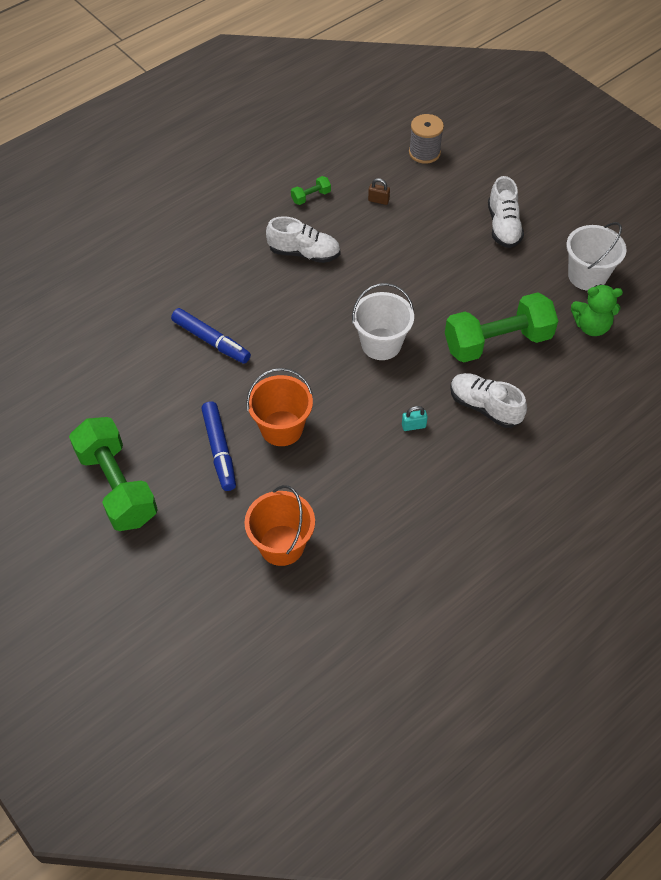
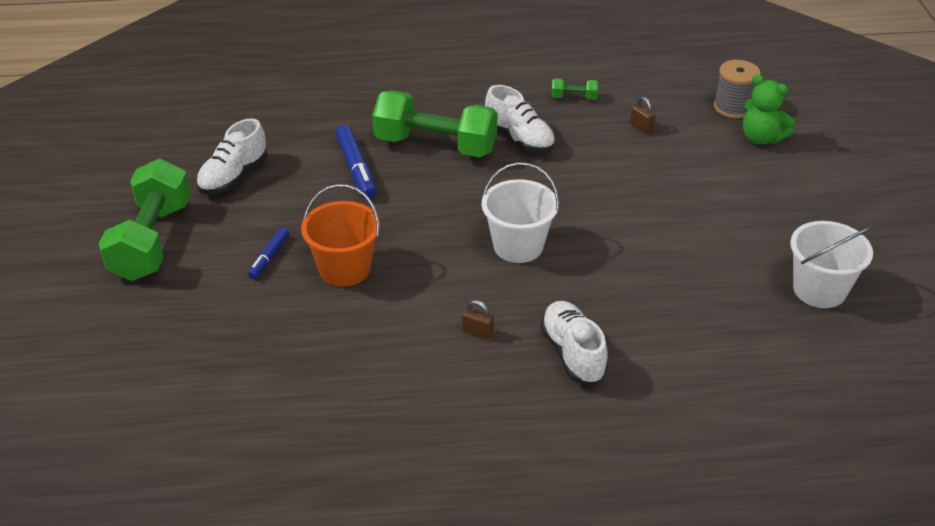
camera: 35 degrees right, 15 degrees down
(219, 449) = (269, 257): blue marker -> blue marker, size x0.60
(281, 545) = (238, 365): orange bucket -> none
(413, 426) = (477, 332): turquoise padlock -> brown padlock
(497, 342) = (648, 302): green dumbbell -> green dumbbell (435, 145)
(503, 226) = (760, 203): white shoe -> white shoe (233, 177)
(591, 326) = (777, 339): green teddy bear -> green teddy bear (761, 138)

